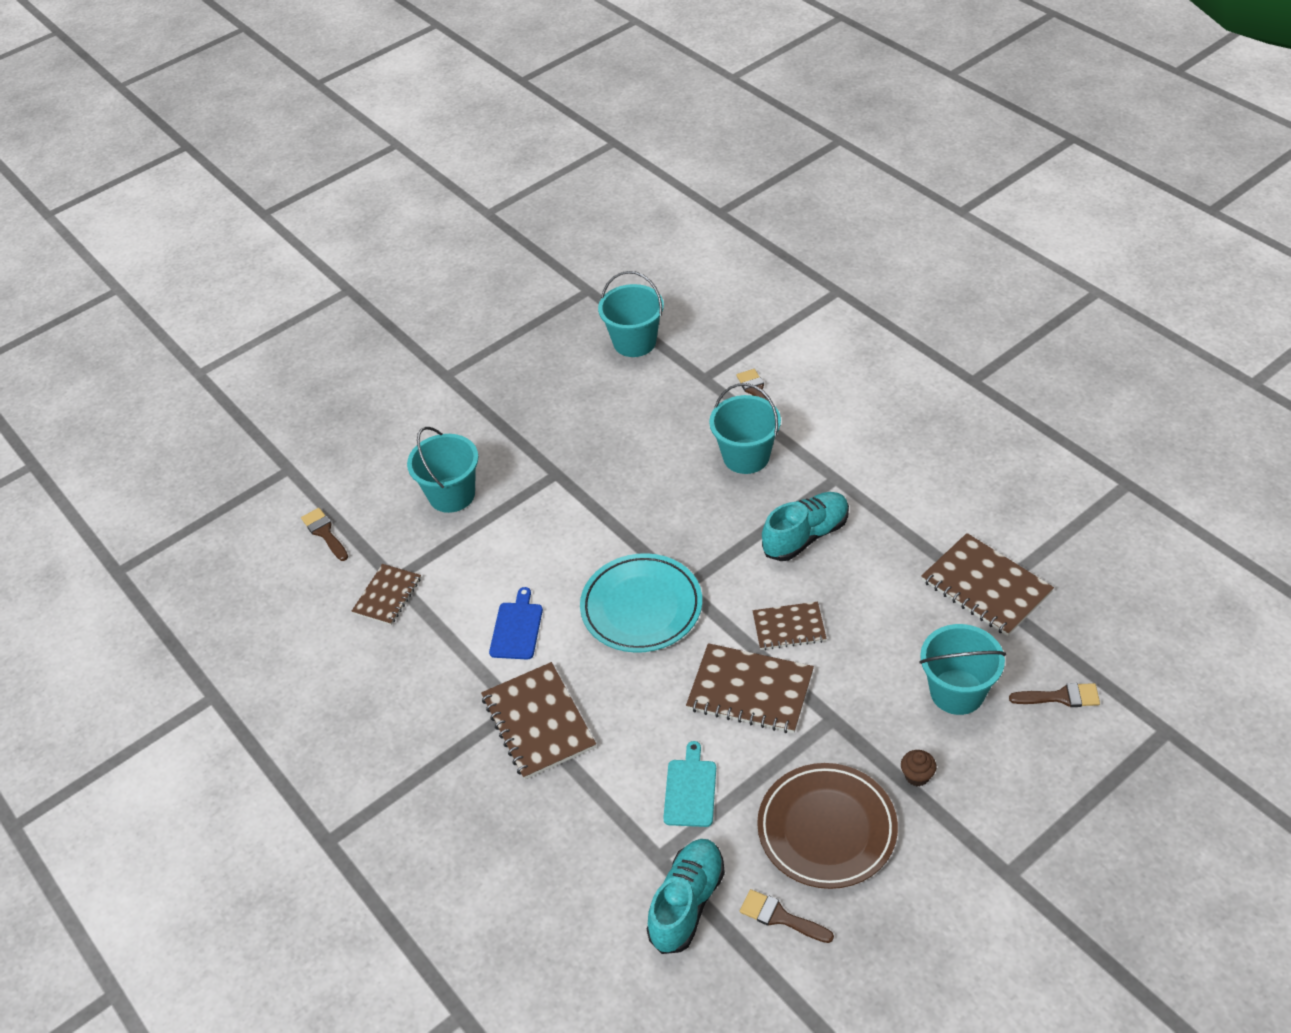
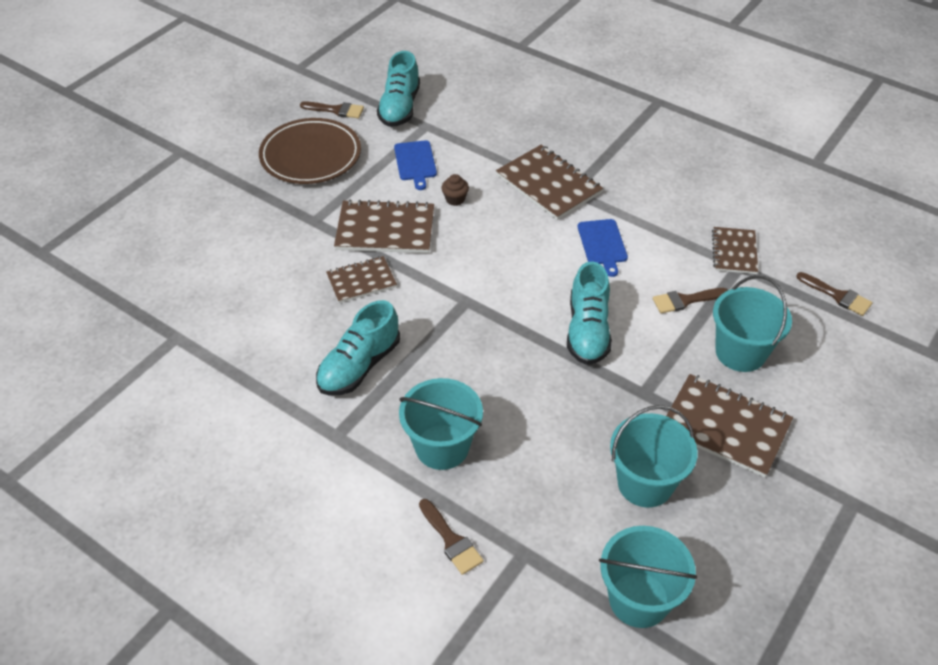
camera: 160 degrees right, 0 degrees up
(578, 536) = (587, 331): none -> turquoise shoe
(641, 607) = (499, 277): turquoise plate -> none
(690, 790) = (415, 162): turquoise cutting board -> blue cutting board
(917, 776) = (245, 195): brown cupcake -> brown cupcake (455, 199)
(957, 692) = (211, 254): turquoise bucket -> turquoise bucket (645, 483)
(986, 586) = (178, 344): brown notebook -> brown notebook (725, 427)
(1060, 697) = (123, 263): brown brush -> brown brush (685, 300)

